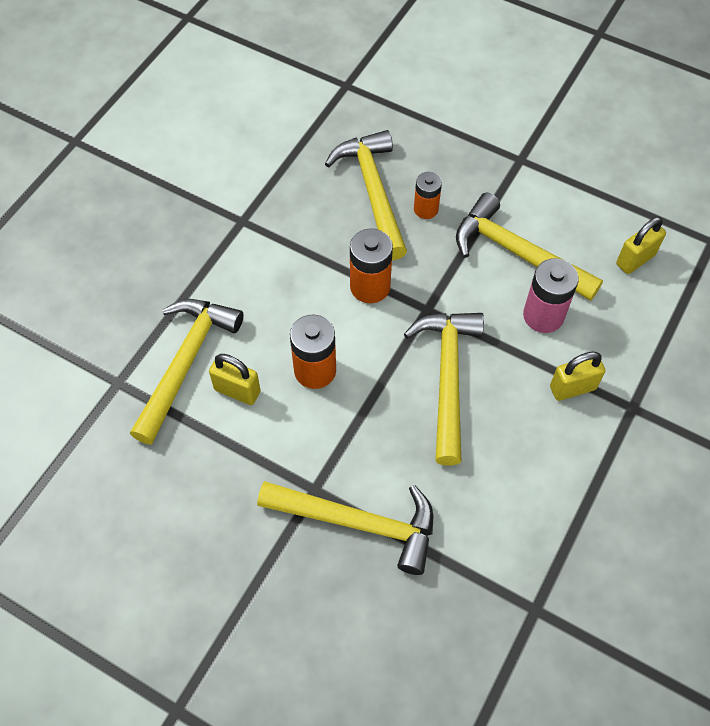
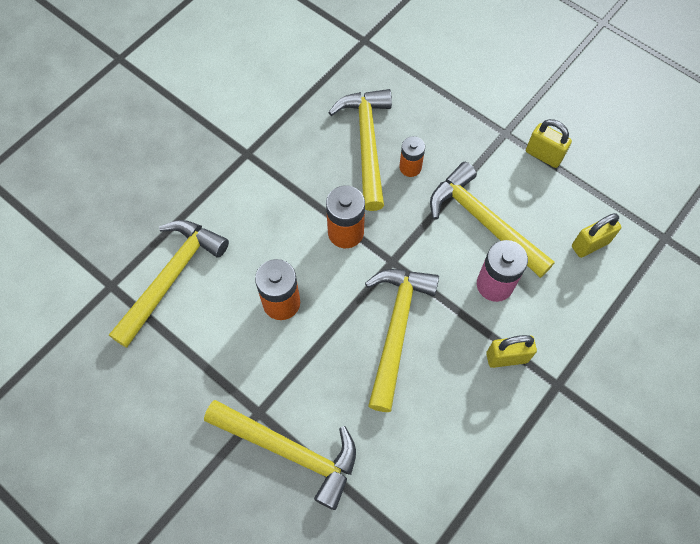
camera: 10 degrees right, 5 degrees up
(237, 390) = (210, 310): yellow padlock -> yellow padlock (543, 155)

